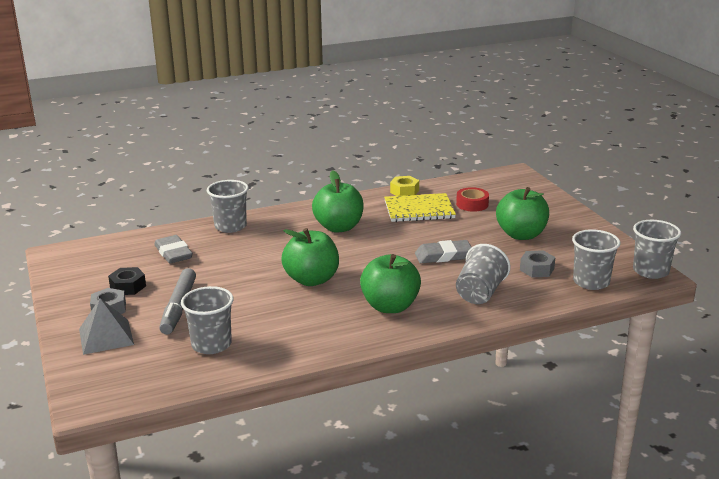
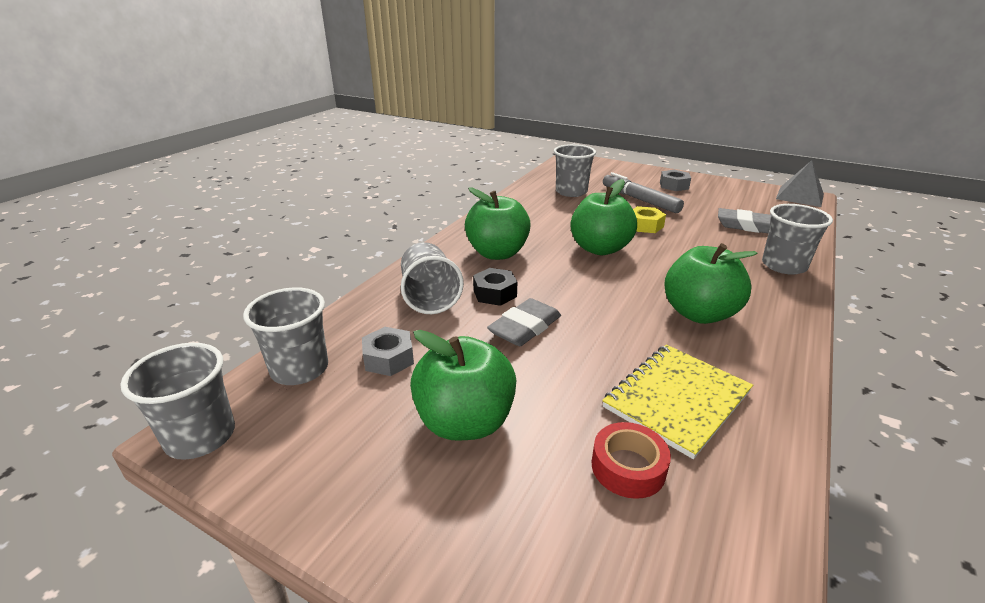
camera: 140 degrees right, 5 degrees up
(106, 336) = (636, 176): grey pyramid -> grey pyramid (799, 196)
(128, 287) = (702, 198): black nut -> black nut (495, 293)
(404, 191) = (775, 438): yellow nut -> yellow nut (645, 225)

